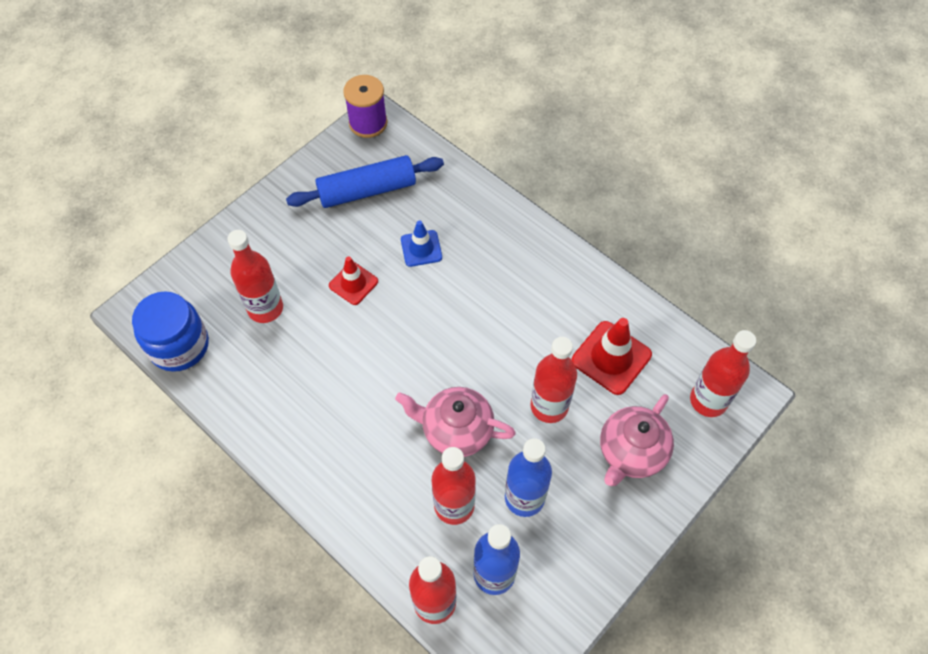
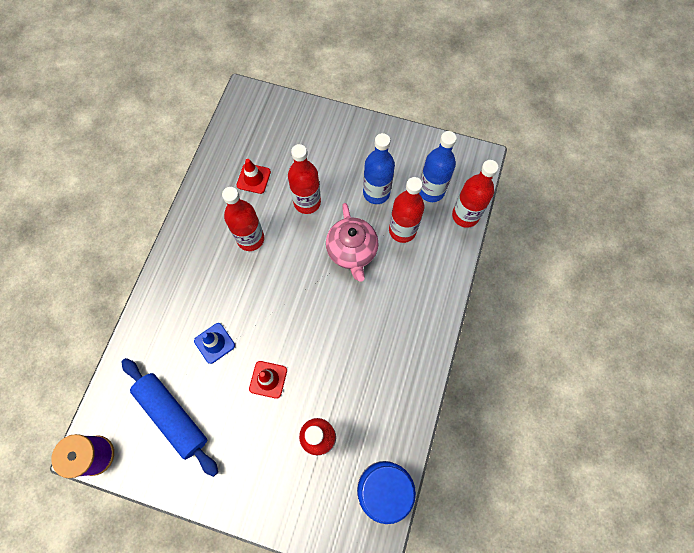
camera: 115 degrees left, 10 degrees up
(611, 358) = (253, 178): red traffic cone -> red traffic cone, size x0.64
(631, 452) = (316, 145): pink teapot -> none
(708, 400) = (260, 115): red bottle -> red bottle (250, 239)

